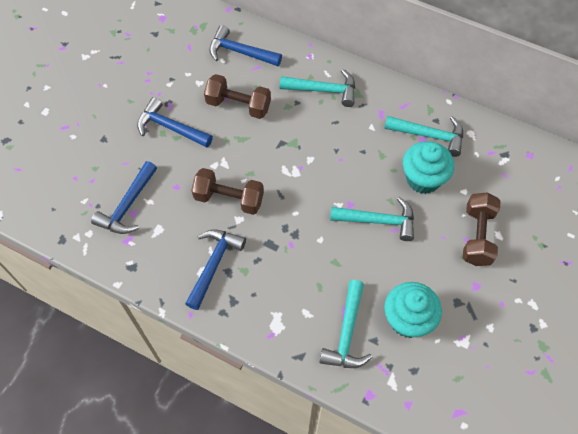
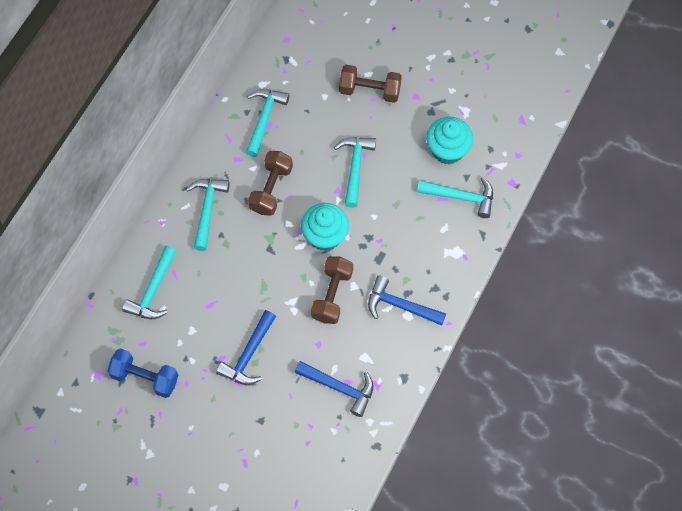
camera: 90 degrees left, 5 degrees up
(156, 50) = (145, 377): none -> blue dumbbell
(238, 105) = (223, 290): brown dumbbell -> brown dumbbell (271, 189)
(240, 52) = (153, 291): blue hammer -> turquoise hammer
(423, 179) = (312, 128): turquoise cupcake -> turquoise cupcake (325, 236)

